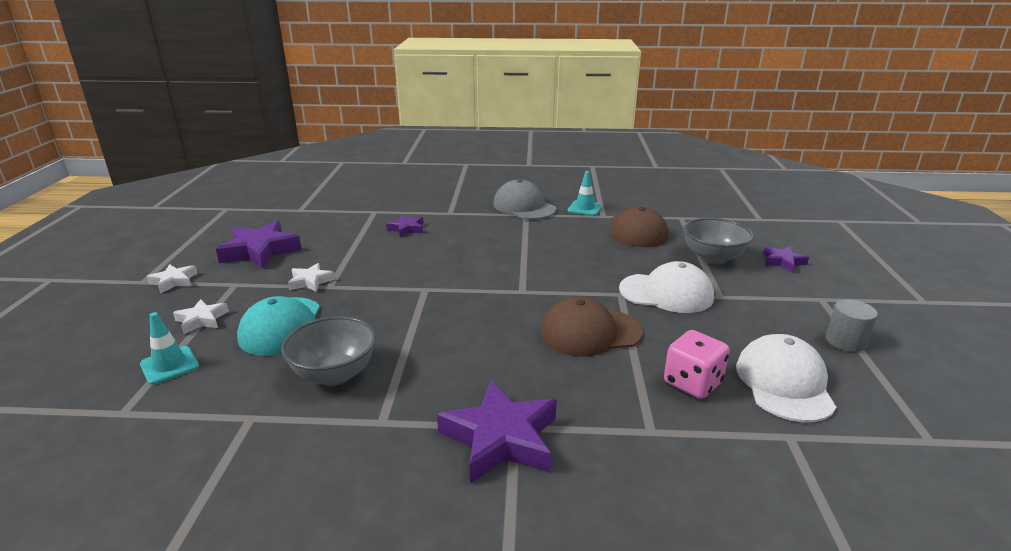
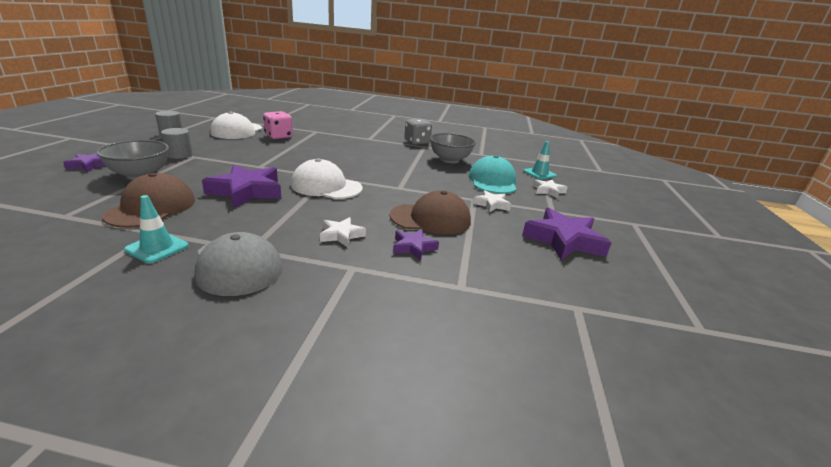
camera: 175 degrees left, 0 degrees up
(174, 281) = (606, 220): white star -> white star (341, 235)
(398, 441) = (417, 142): none -> grey dice
(500, 438) = (376, 137): purple star -> purple star (247, 191)
(590, 332) = (305, 155): brown cap -> brown cap (431, 219)
(666, 293) = (227, 162): white cap -> white cap (326, 186)
(740, 295) = (179, 155): none -> grey cylinder

